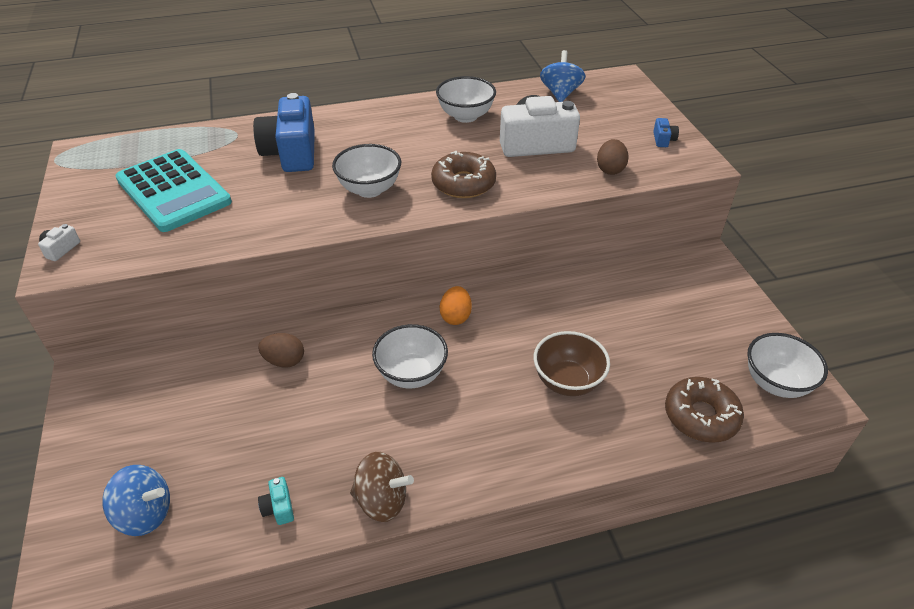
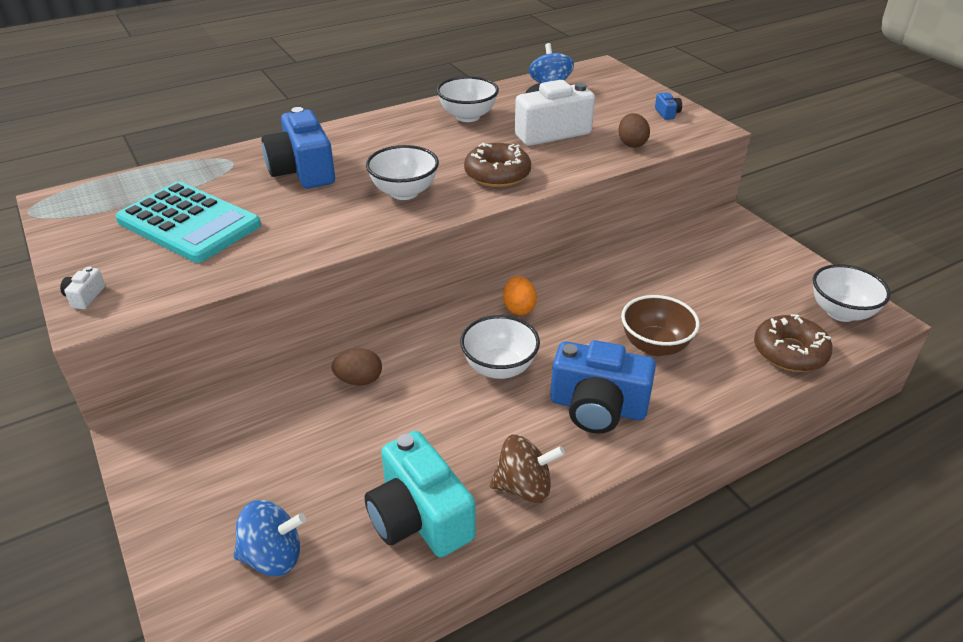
camera: 15 degrees left, 5 degrees down
(279, 508) = (419, 517): turquoise camera -> turquoise camera, size x2.49
(484, 434) = (597, 407): none -> blue camera

